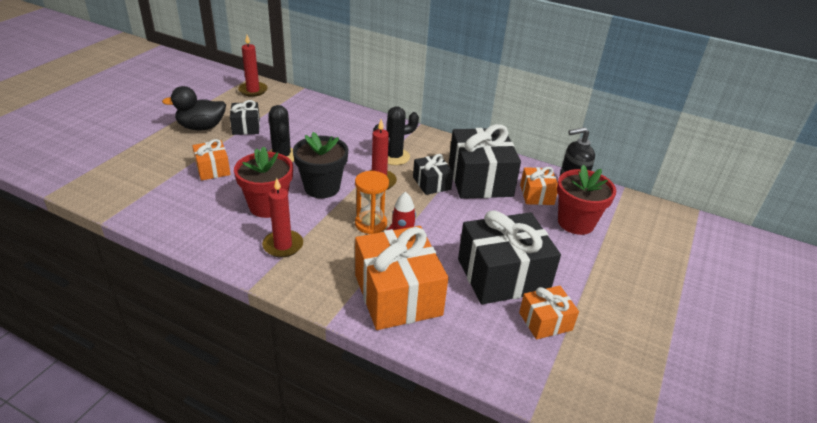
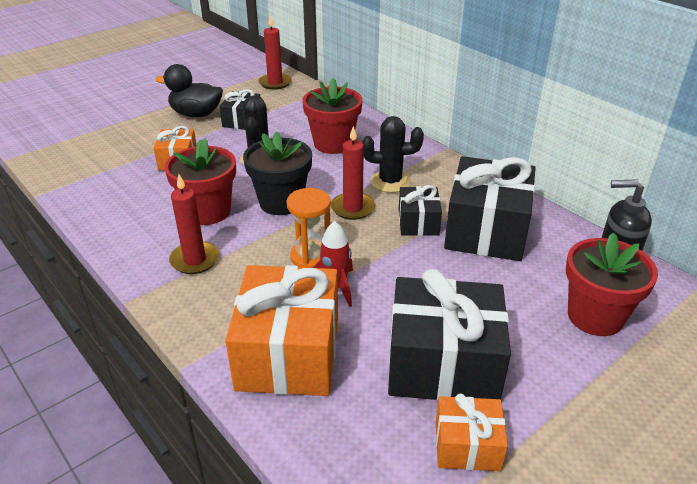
camera: 25 degrees right, 0 degrees up
(333, 134) = (333, 144): none -> red flower pot
(536, 195) = (556, 265): orange gift -> none

